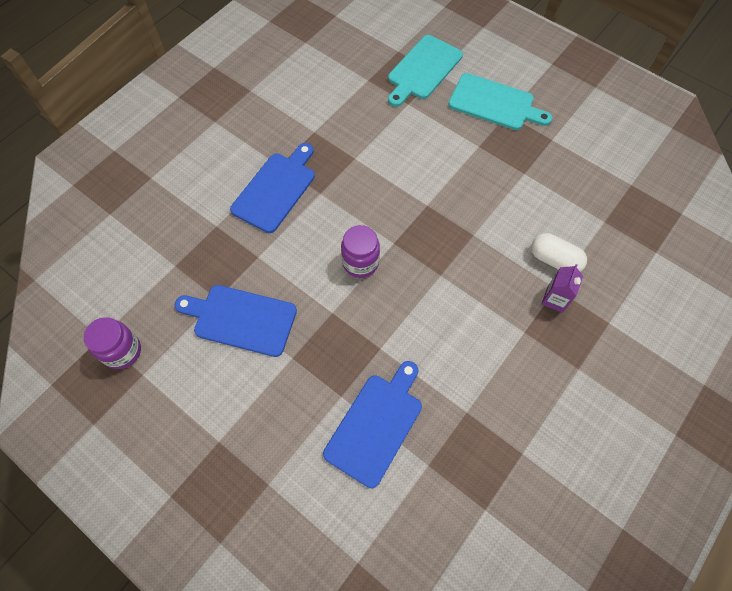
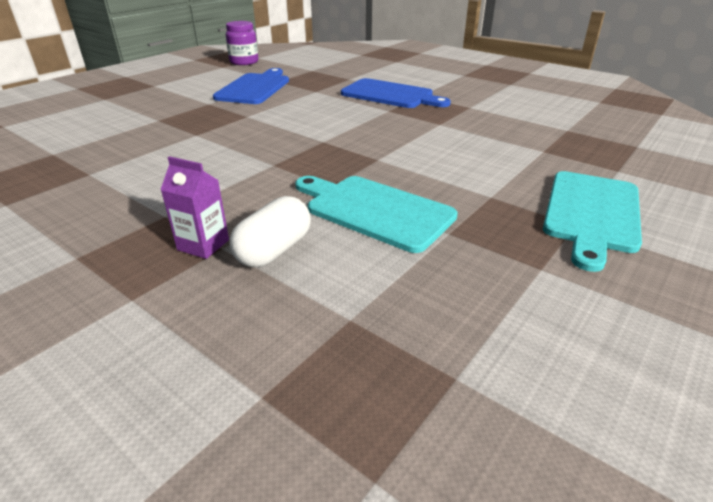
camera: 90 degrees right, 30 degrees down
(360, 262) = (300, 126): purple jar -> none
(376, 425) = (117, 132): blue cutting board -> none
(423, 70) = (616, 161): turquoise cutting board -> turquoise cutting board (374, 210)

